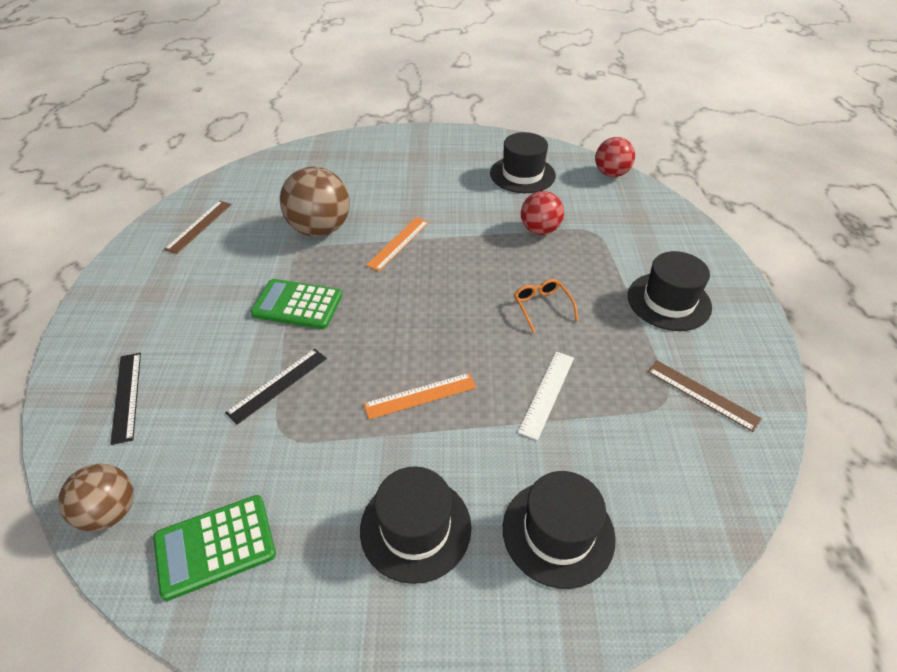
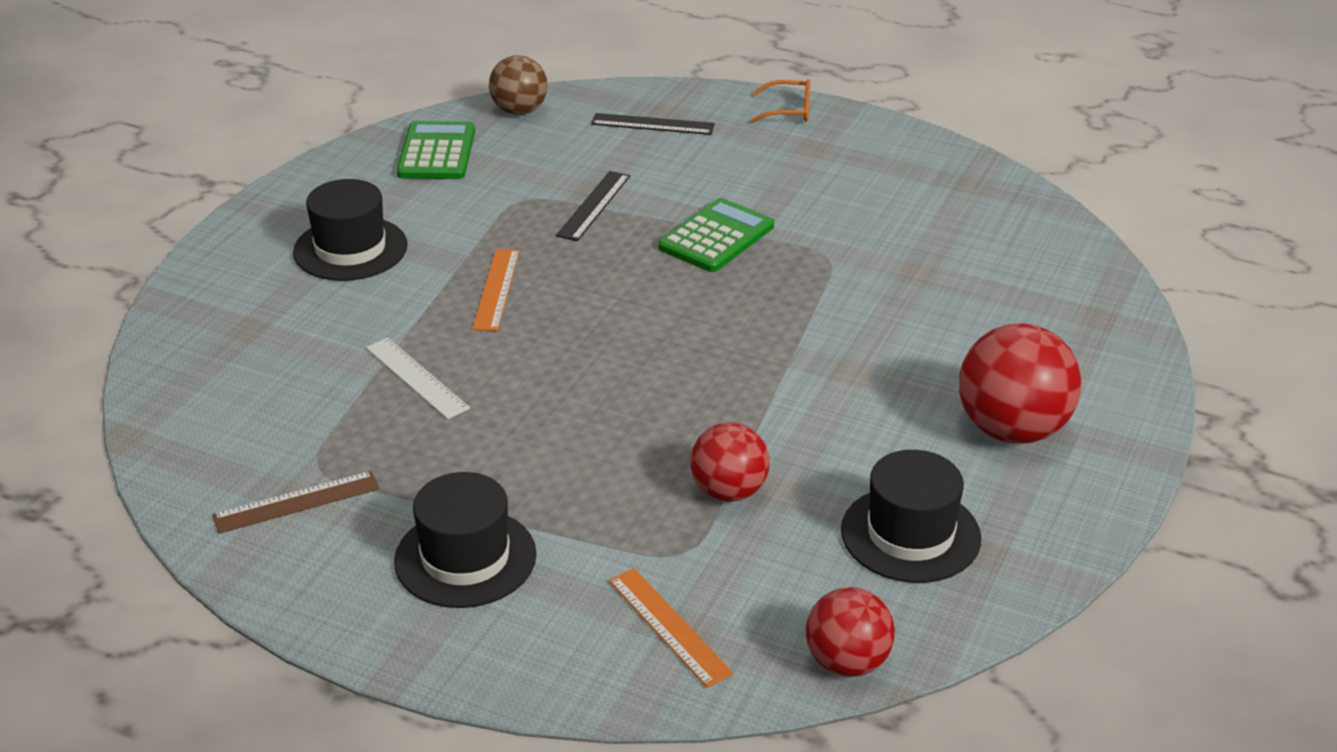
camera: 115 degrees right, 10 degrees down
(199, 226) = (939, 189): brown ruler -> none
(278, 385) = (593, 205): black ruler -> black ruler turned 45 degrees clockwise
(320, 229) = (871, 281): brown ball -> none
(398, 243) = (790, 340): orange ruler -> orange ruler (669, 626)
(427, 163) = (1012, 429): none -> red ball
(542, 307) = (556, 427): orange glasses -> orange glasses (788, 110)
(558, 532) = (261, 325): black hat -> none

